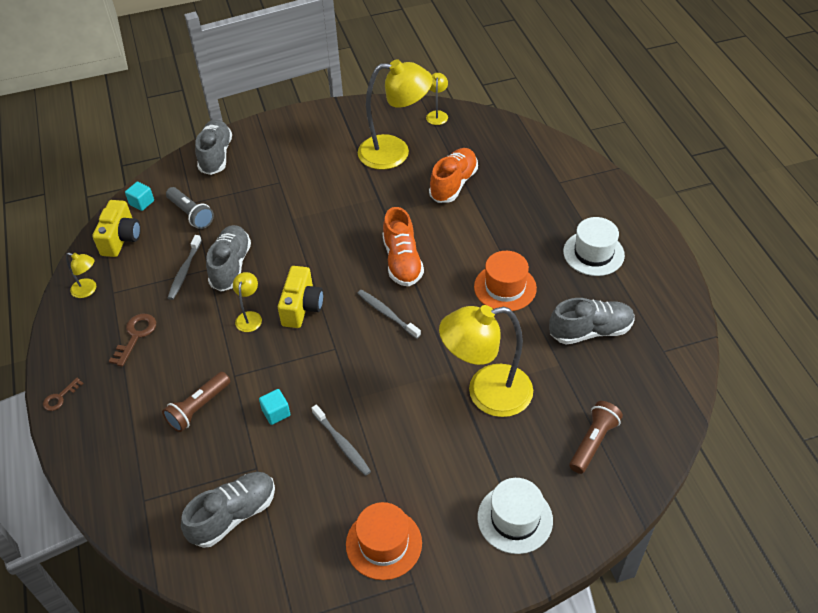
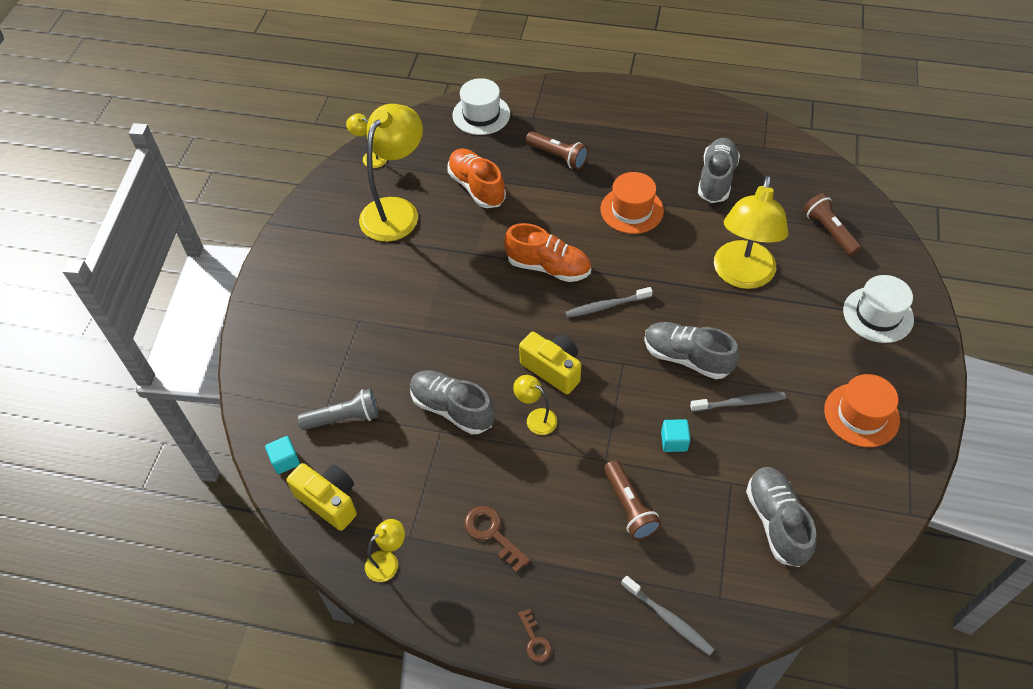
camera: 60 degrees left, 5 degrees up
(184, 271) = (428, 454): grey toothbrush -> grey toothbrush (668, 618)
(216, 155) = (267, 361): grey shoe -> grey shoe (687, 358)
(527, 216) = (557, 157): none -> brown flashlight
(593, 253) = (633, 136): white hat -> white hat (481, 115)

